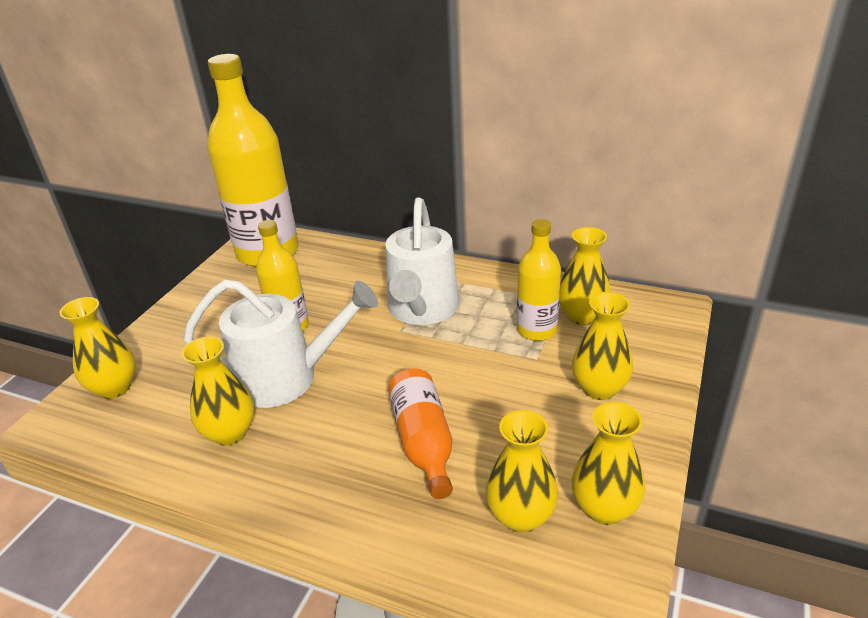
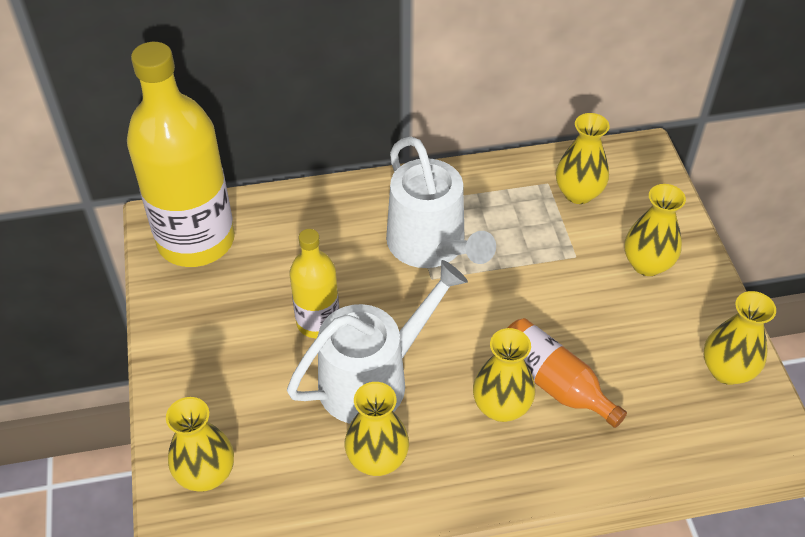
camera: 35 degrees left, 15 degrees up
(521, 516) = (676, 407): yellow vase -> yellow vase (501, 407)
(536, 330) = (552, 225): yellow bottle -> none

